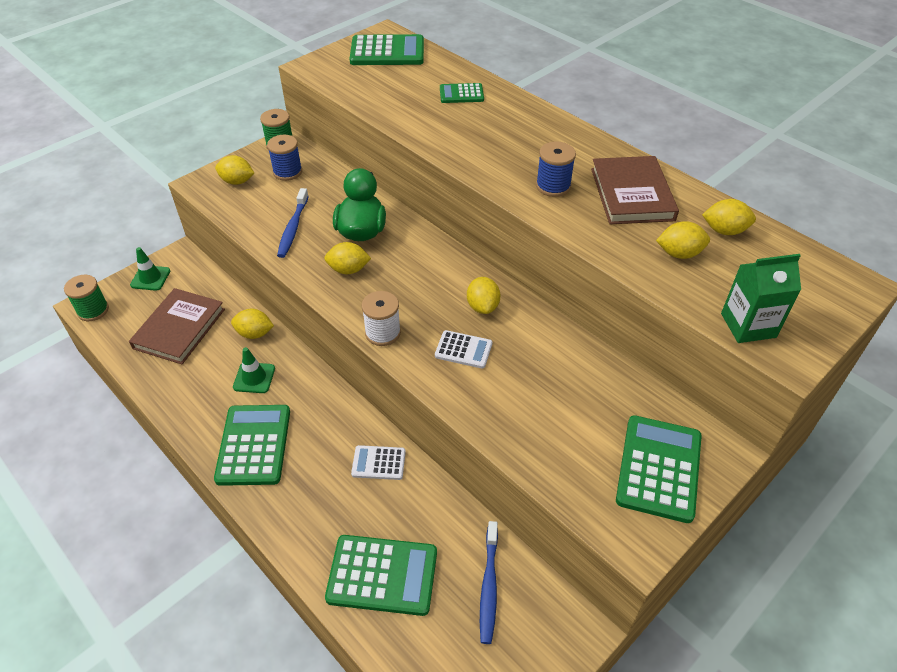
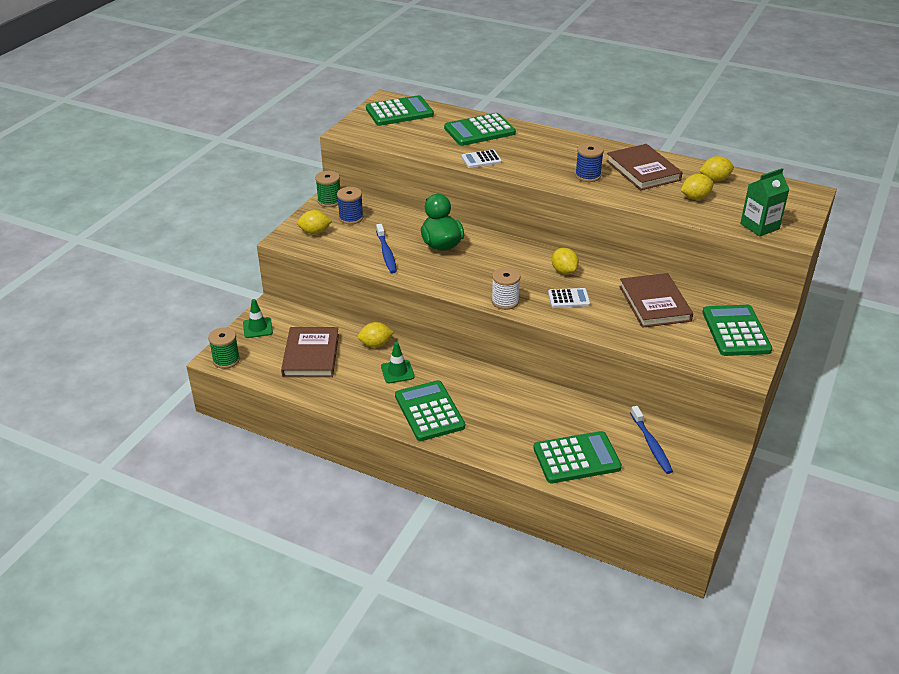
camera: 20 degrees left, 10 degrees down
(348, 270) = (450, 270): yellow lemon -> none
(378, 463) = (529, 398): white calculator -> white calculator (481, 159)
(461, 94) = (479, 131): green calculator -> green calculator, size x1.81
(570, 389) = (654, 303): none -> brown book

